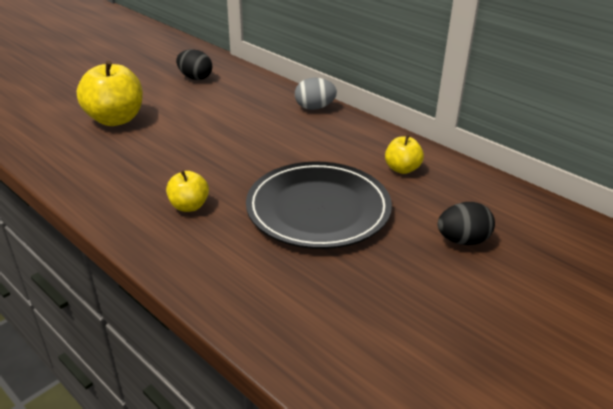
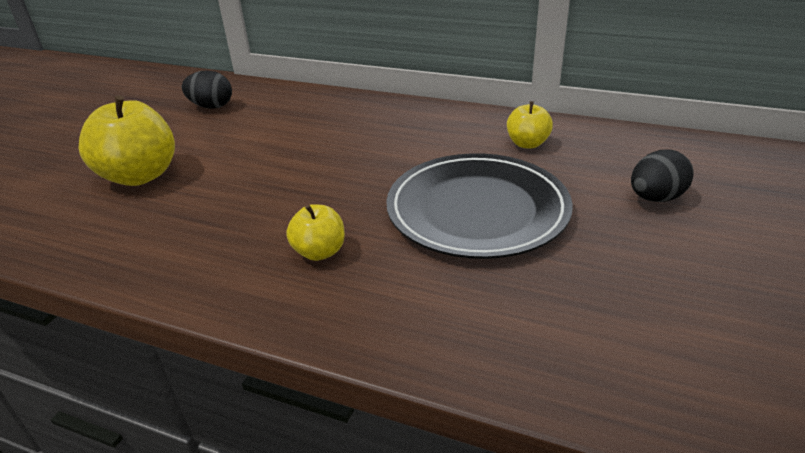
camera: 20 degrees left, 0 degrees up
(314, 108) = (379, 106): grey egg -> none

